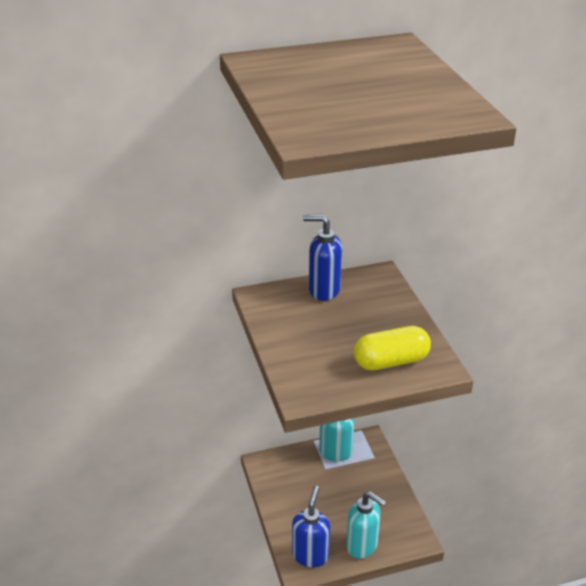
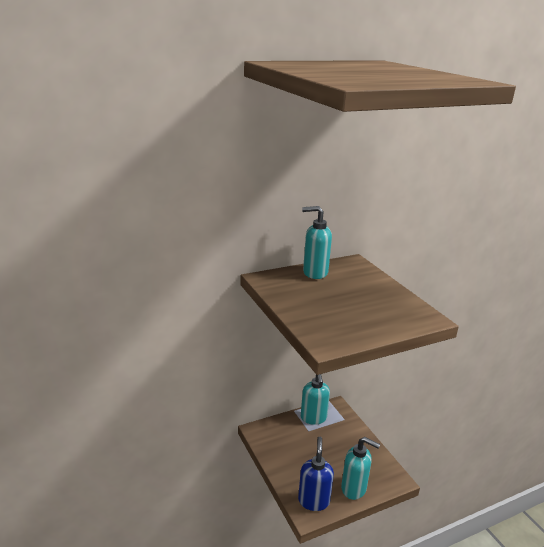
camera: 10 degrees left, 10 degrees down
(323, 290) = (314, 273): blue soap dispenser -> turquoise soap dispenser
(391, 361) = (388, 316): yellow capsule -> none

